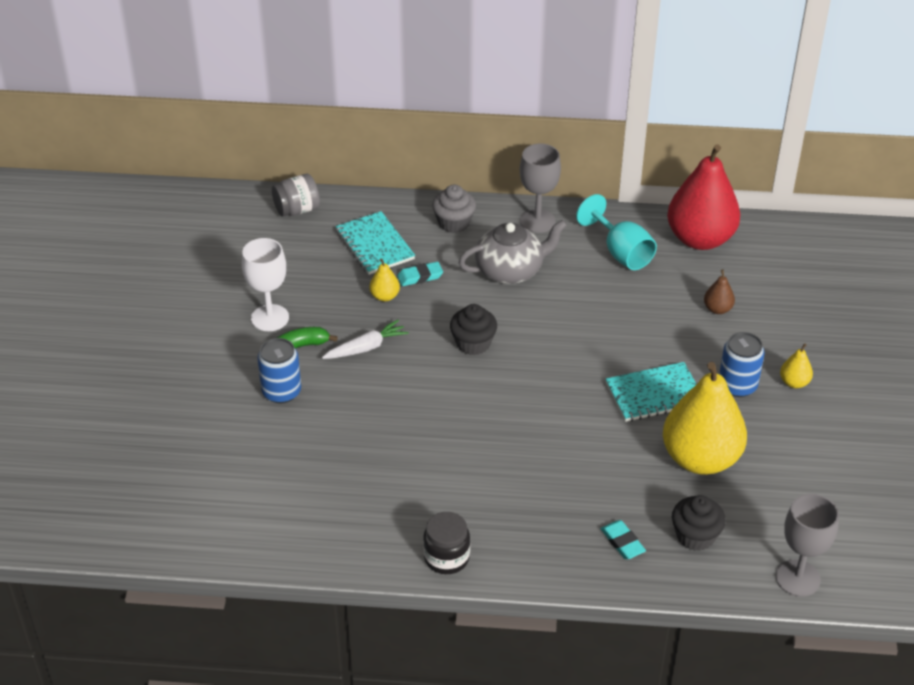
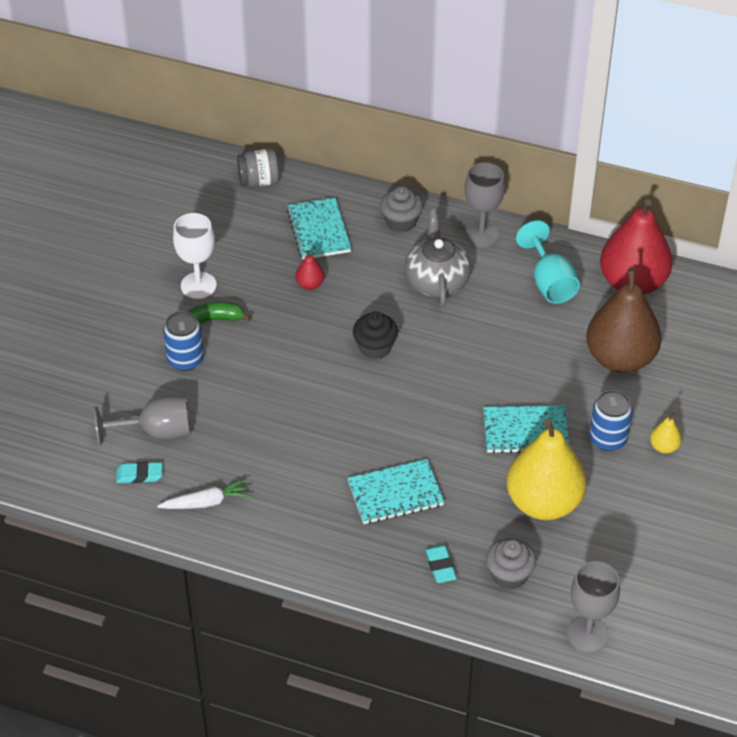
camera: 15 degrees right, 5 degrees up
(276, 469) = (156, 432): none -> grey goblet
(366, 348) = (275, 332): white carrot -> white carrot (206, 502)
(385, 296) = (310, 284): yellow pear -> red pear
(420, 276) = (349, 271): turquoise eraser -> turquoise eraser (139, 475)
(446, 558) = (278, 546): black jar -> none
(510, 271) = (437, 281): grey teapot -> grey teapot turned 90 degrees counterclockwise
(548, 480) = (395, 494): none -> turquoise notebook
(695, 536) = (509, 575): black cupcake -> grey cupcake
(717, 309) = (620, 358): brown pear -> brown pear, size x2.46

